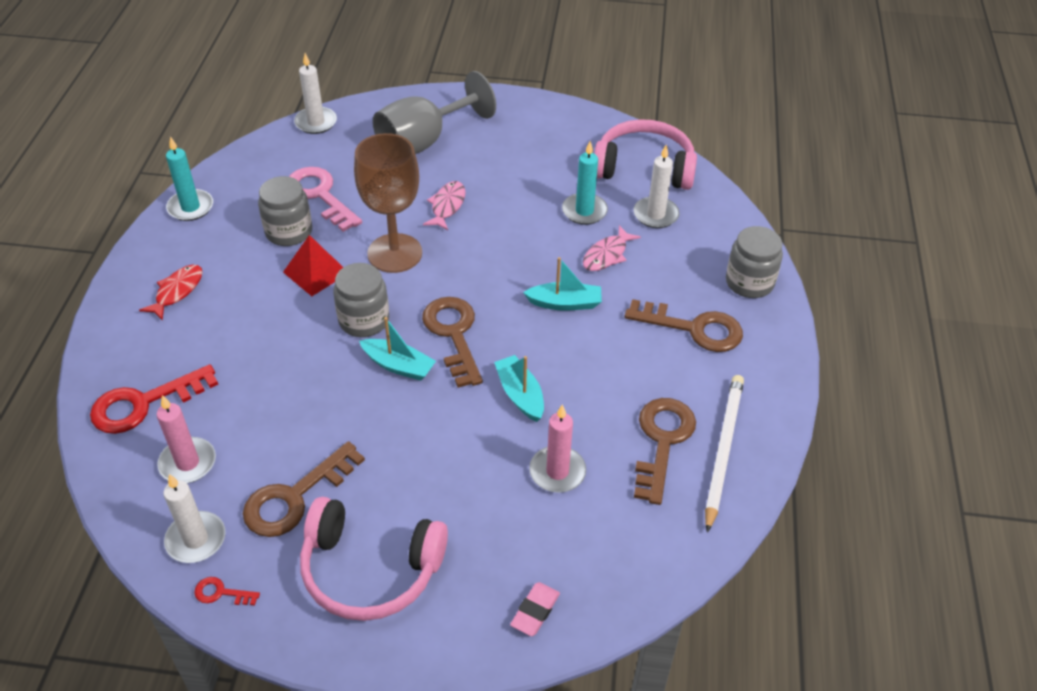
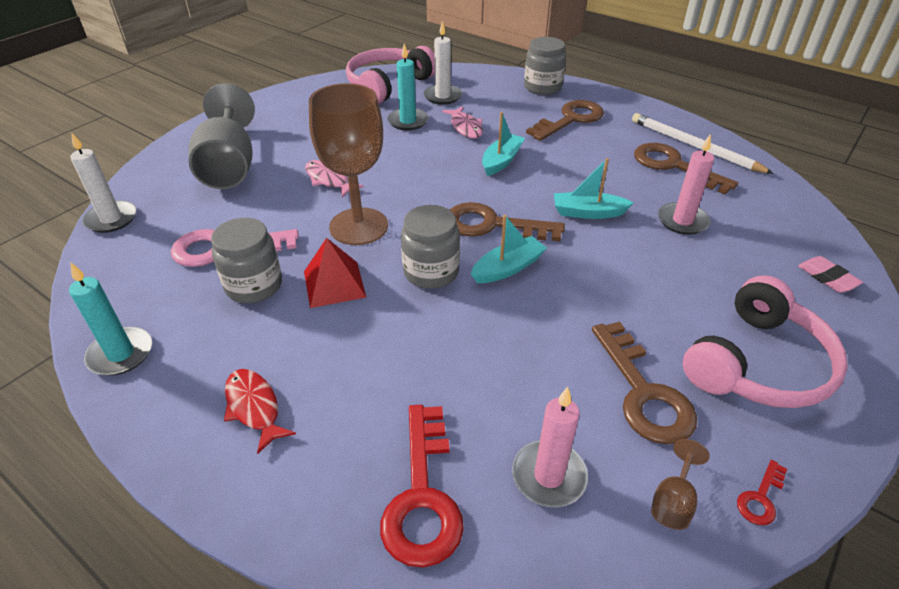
camera: 60 degrees left, 5 degrees down
(196, 539) = (673, 501): white candle -> brown goblet

